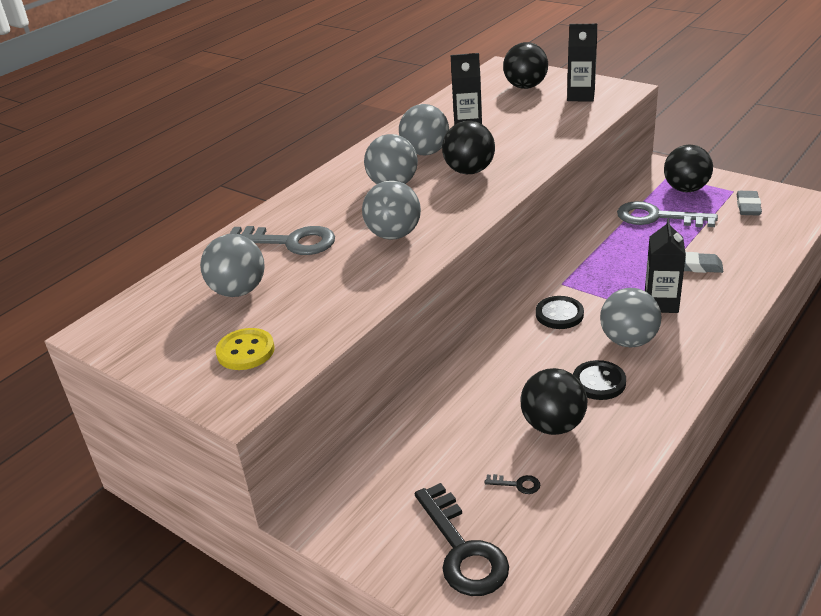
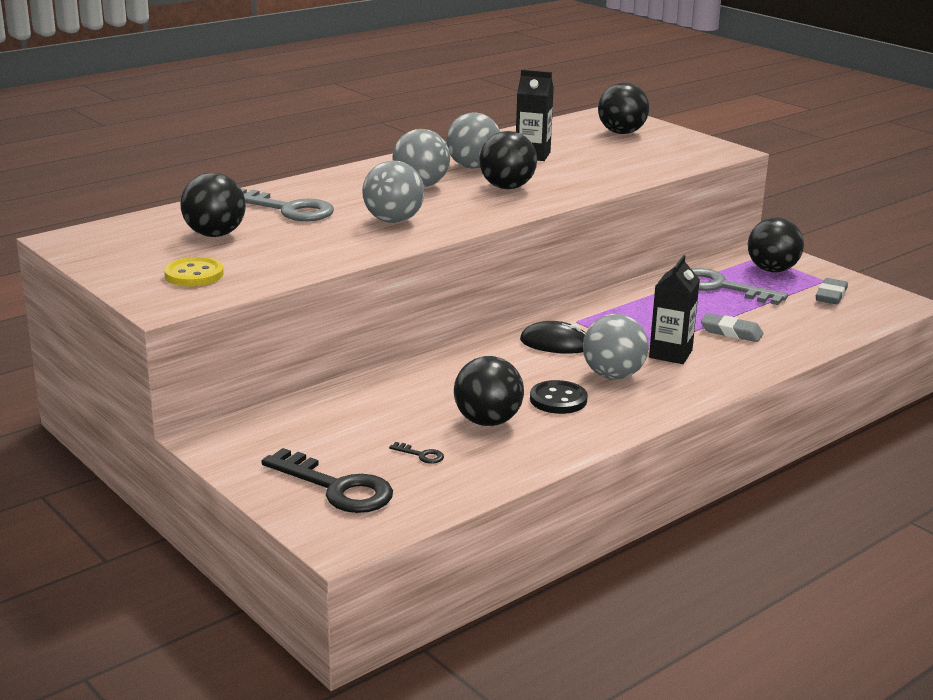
camera: 10 degrees right, 10 degrees down
(238, 291) = (215, 234): grey ball -> black ball
(463, 550) = (337, 488): black key -> black key turned 45 degrees counterclockwise
(559, 314) = (555, 343): black button -> black mouse
(581, 96) = (675, 149): black carton -> none

